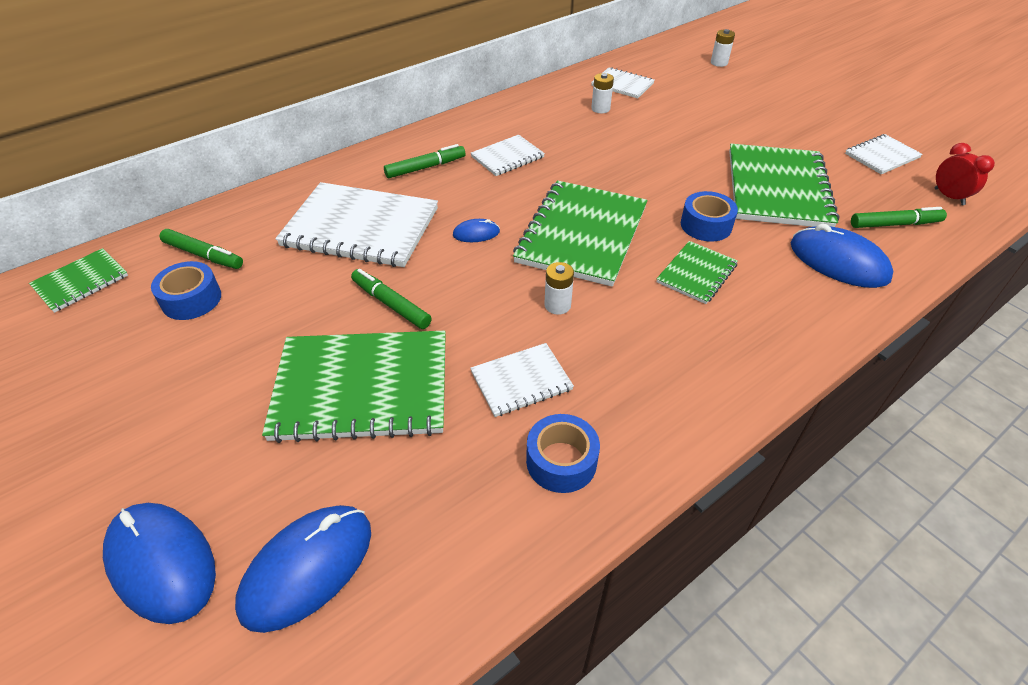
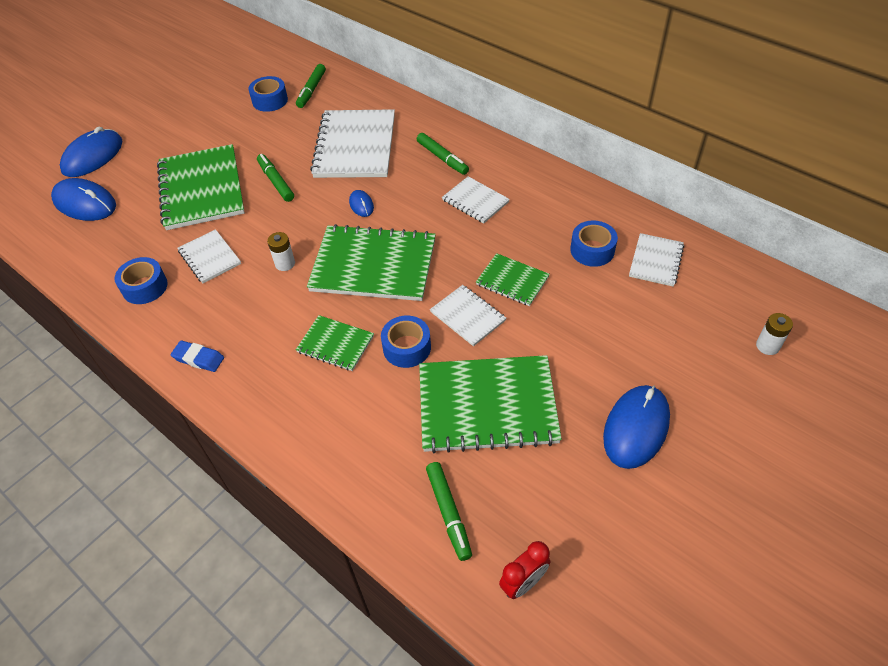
camera: 80 degrees right, 5 degrees up
(81, 281) = (280, 57): green notebook -> green notebook (512, 281)
(391, 304) = (276, 182): green marker -> green marker turned 60 degrees counterclockwise
(600, 109) = (592, 250): white battery -> blue tape
(709, 396) = (198, 358): none -> blue eraser
(838, 261) = (372, 453): blue mouse -> blue mouse (636, 428)
(882, 156) = (596, 517): white notebook -> white notebook (468, 316)

